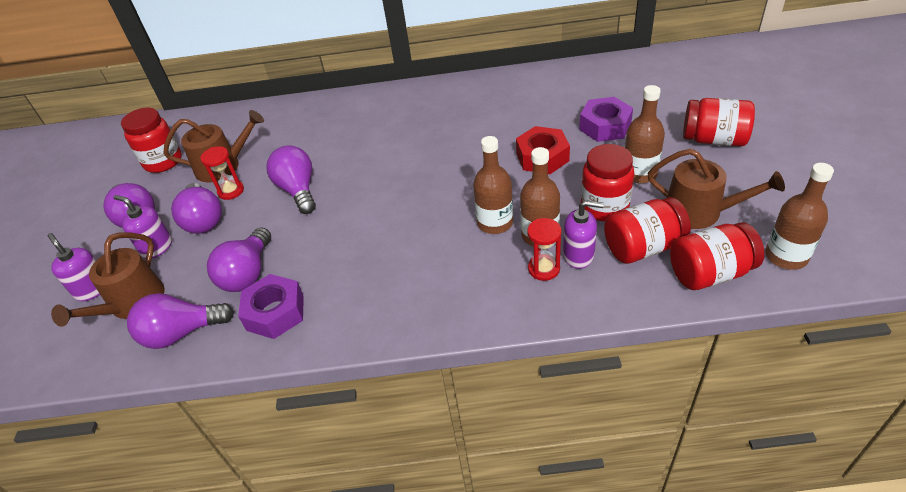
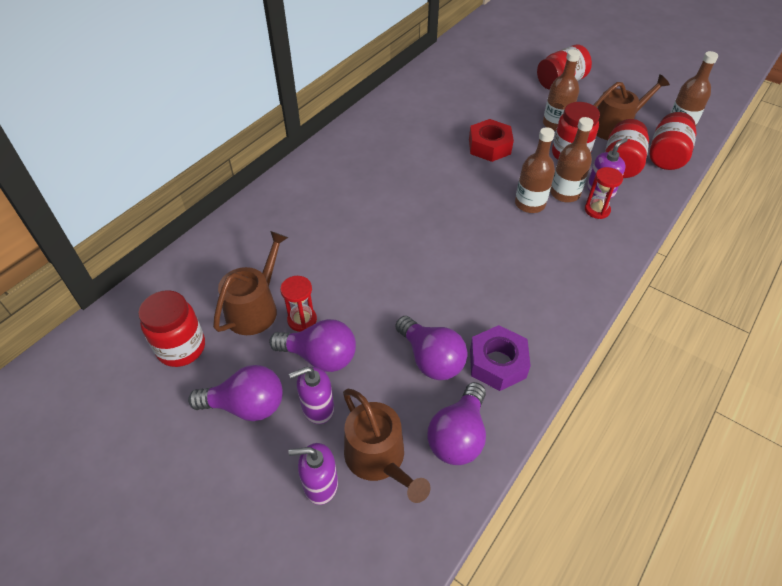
camera: 55 degrees left, 5 degrees up
(298, 190) = (360, 278): purple light bulb -> none
(605, 126) = (493, 106): purple nut -> none

